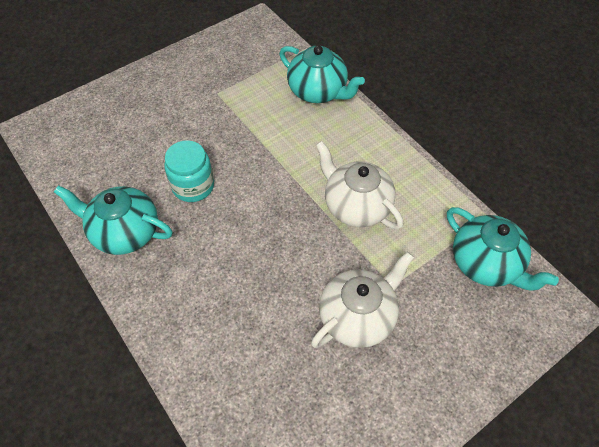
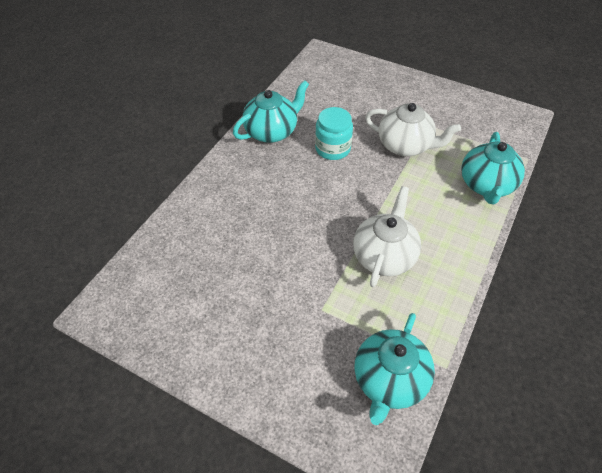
camera: 65 degrees right, 5 degrees down
(125, 232) = (272, 131): turquoise teapot -> turquoise teapot turned 60 degrees clockwise
(358, 316) = (279, 294): white teapot -> white teapot (405, 146)

